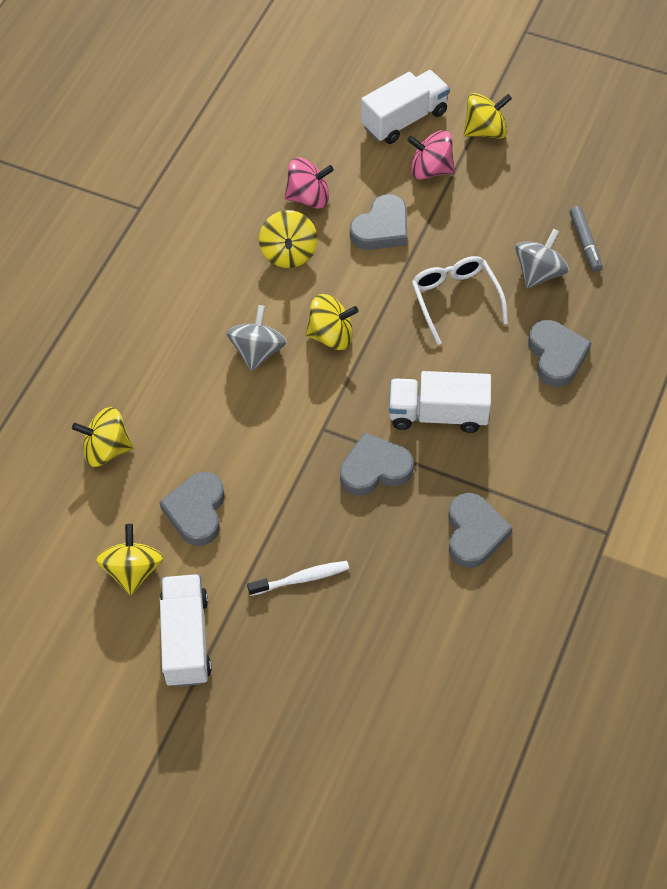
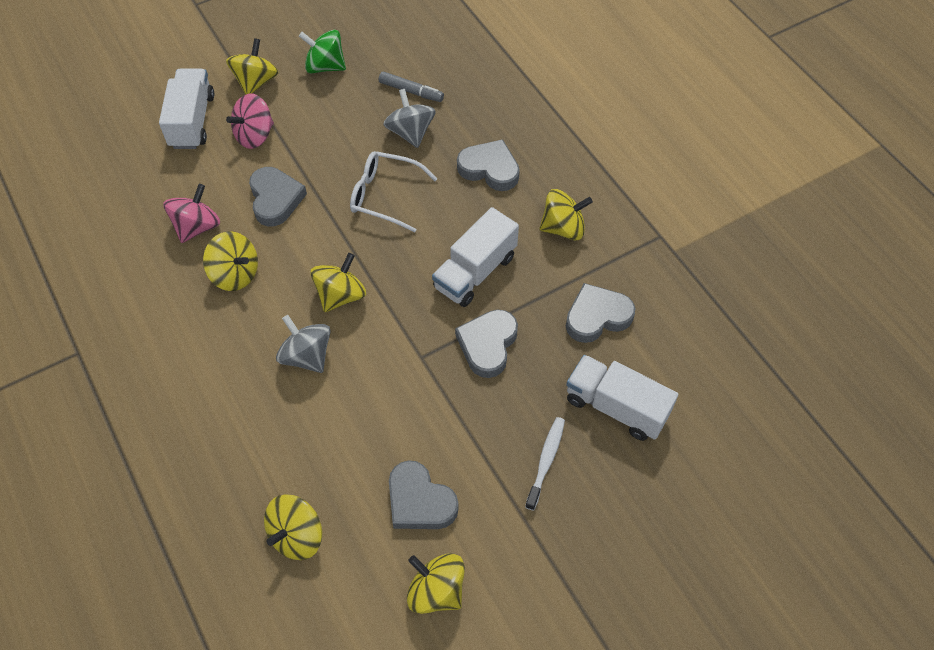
camera: 55 degrees left, 0 degrees up
(186, 639) = (537, 589): white truck -> white truck (616, 407)
(474, 533) = (597, 316): grey heart -> grey heart turned 60 degrees counterclockwise
(544, 451) = (563, 228): none -> yellow spinning top
(550, 165) = (325, 66): none -> green spinning top

